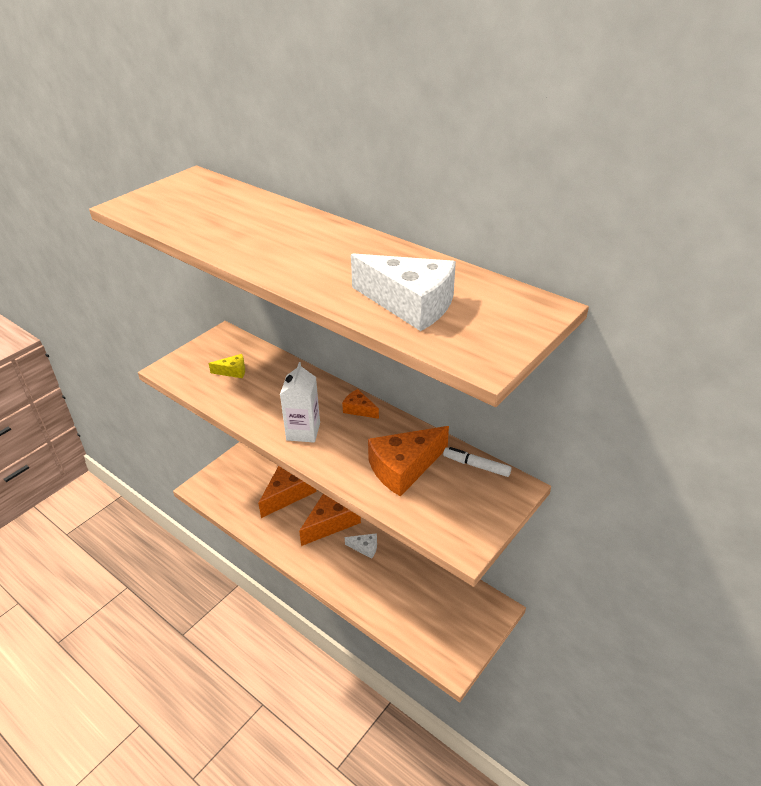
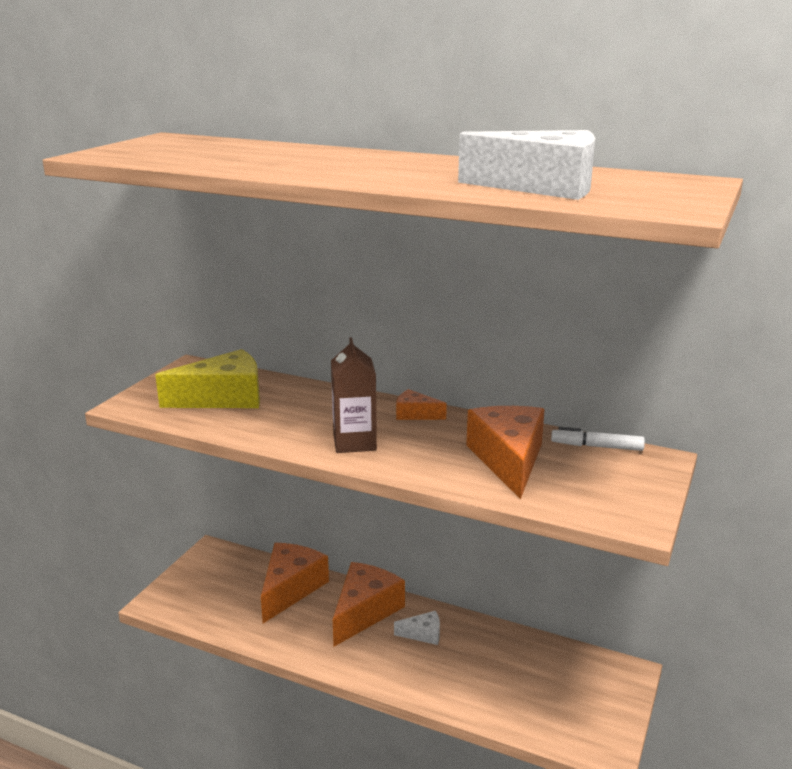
camera: 15 degrees left, 15 degrees down
(233, 371) = (224, 398): yellow cheese -> yellow cheese, size x2.05
(303, 431) = (354, 442): white carton -> brown carton
(404, 468) = (508, 460): orange cheese -> orange cheese turned 135 degrees clockwise

